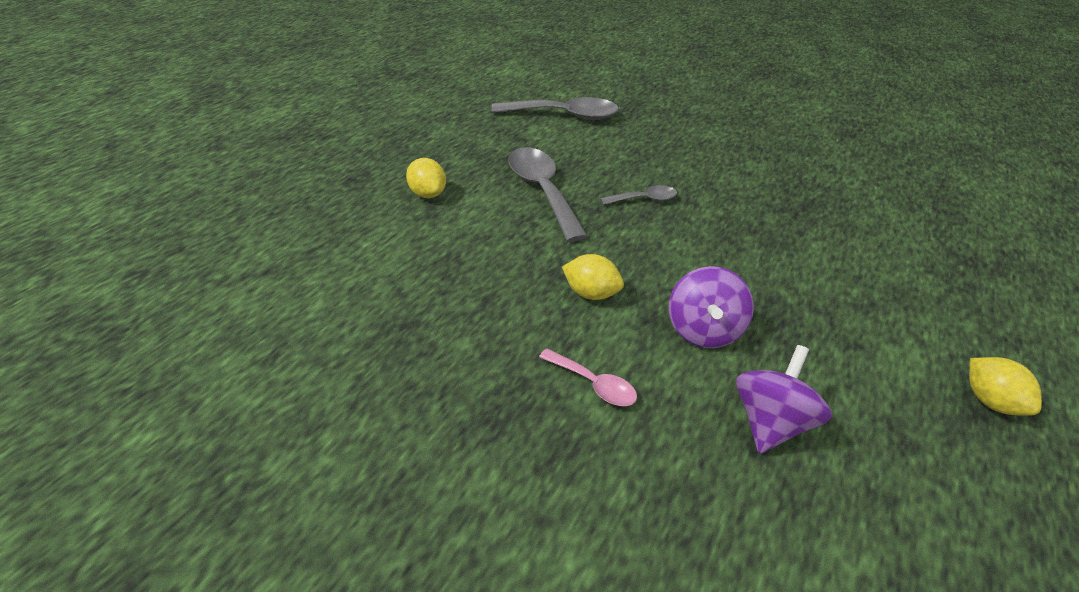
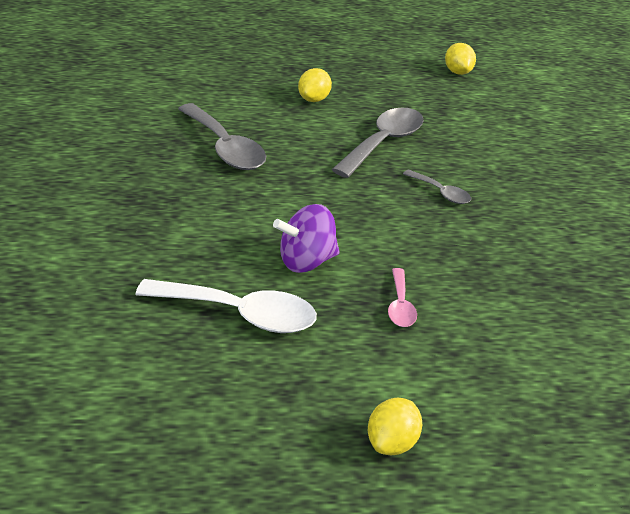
camera: 55 degrees right, 5 degrees down
(564, 115) = (510, 119): grey spoon -> grey spoon (225, 148)
(590, 293) = (288, 200): yellow lemon -> yellow lemon (457, 72)
(594, 384) = (198, 226): pink spoon -> pink spoon (400, 306)
(769, 421) = (240, 314): purple spinning top -> white spoon

